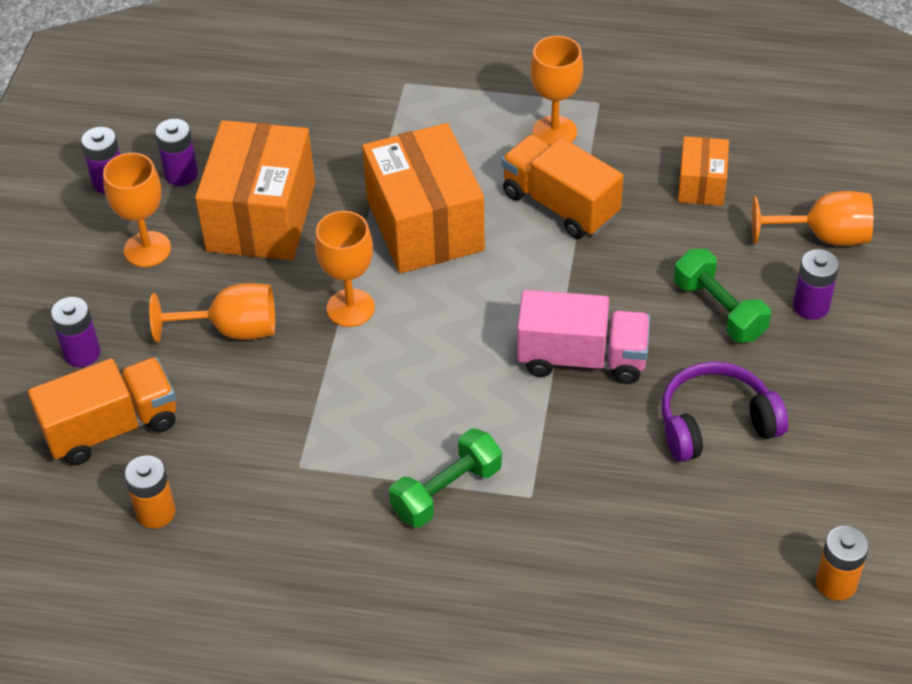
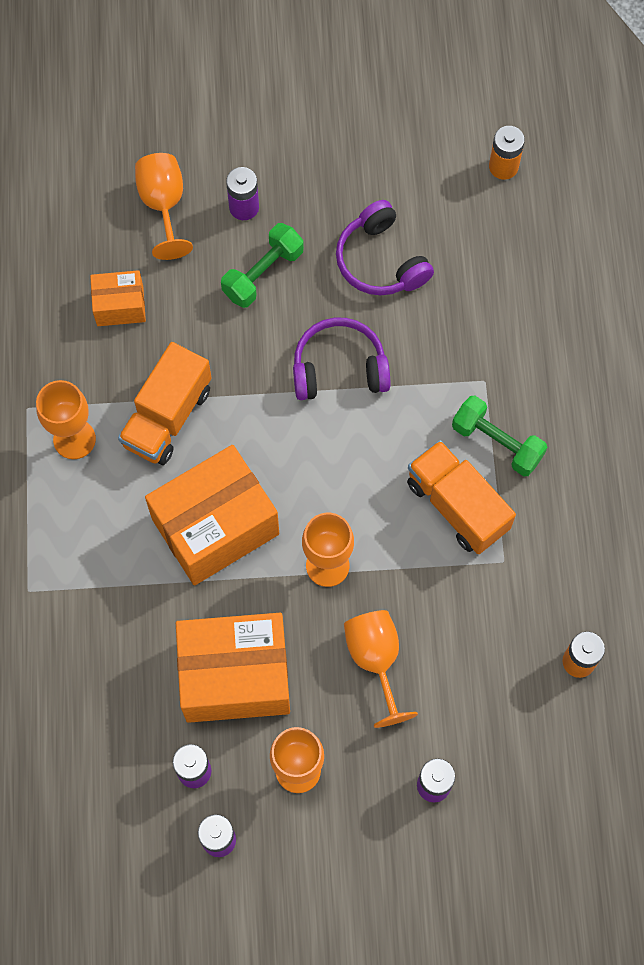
camera: 105 degrees left, 20 degrees up
(112, 428) = (506, 728): orange truck -> orange truck (457, 506)
(582, 358) = (339, 368): pink truck -> purple headphones

